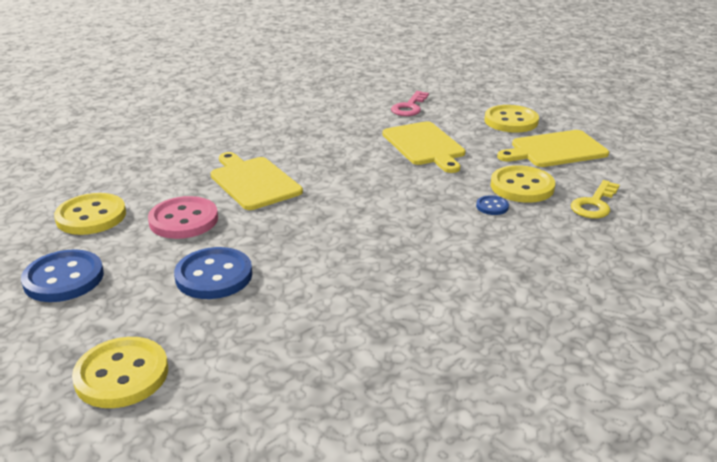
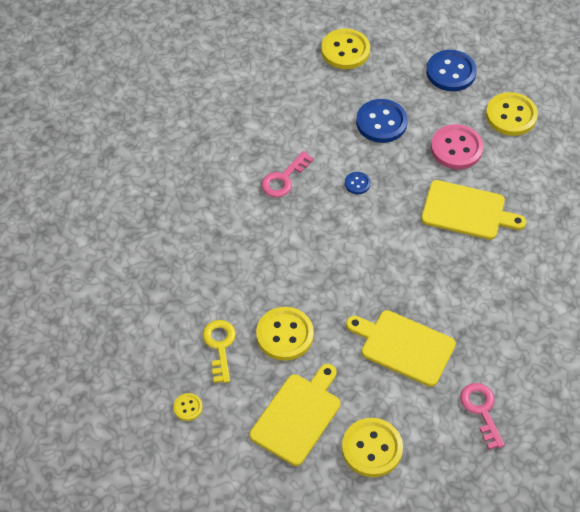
camera: 140 degrees right, 25 degrees up
(393, 284) = (283, 179): none -> pink key
(492, 206) = (286, 293): blue button -> blue button (357, 183)
(656, 186) = (188, 407): none -> yellow button

